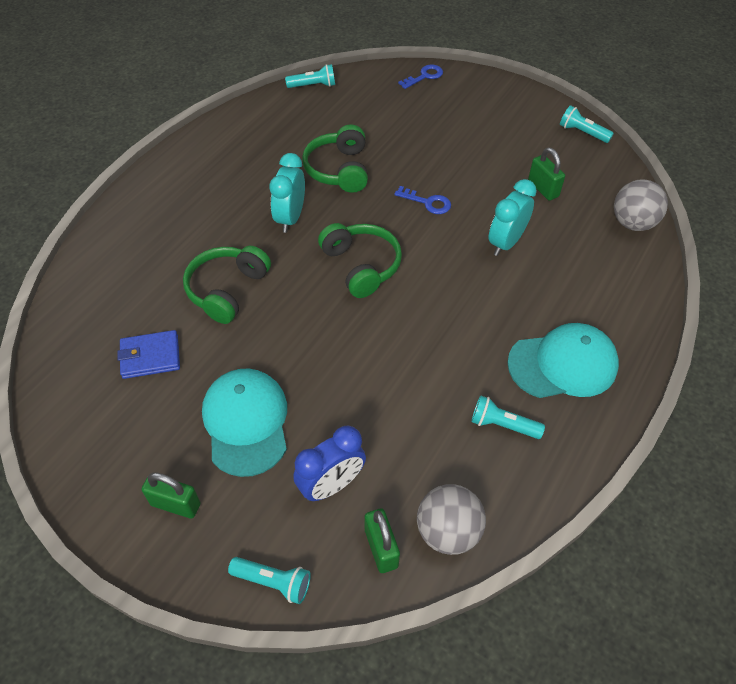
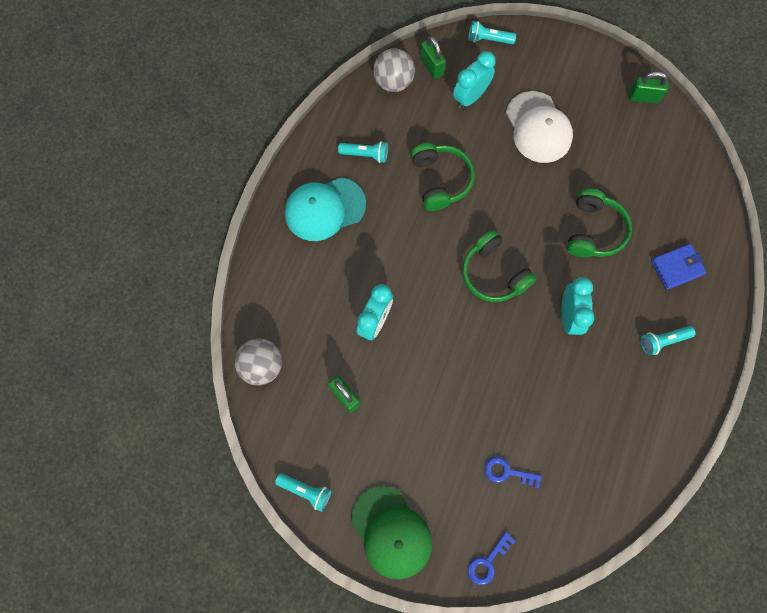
camera: 170 degrees right, 20 degrees up
(150, 357) = (625, 163): blue wallet -> blue wallet (677, 267)
(175, 504) = (561, 70): green padlock -> green padlock (643, 97)
(246, 422) = (538, 127): turquoise cap -> white cap
(313, 85) = (608, 518): turquoise flashlight -> turquoise flashlight (663, 341)
(331, 485) = (470, 97): blue clock -> turquoise clock
(339, 169) = (543, 386): green headphones -> green headphones (440, 180)
(427, 202) = (451, 358): blue key -> blue key (507, 472)
(505, 101) = (391, 532): none -> green cap

